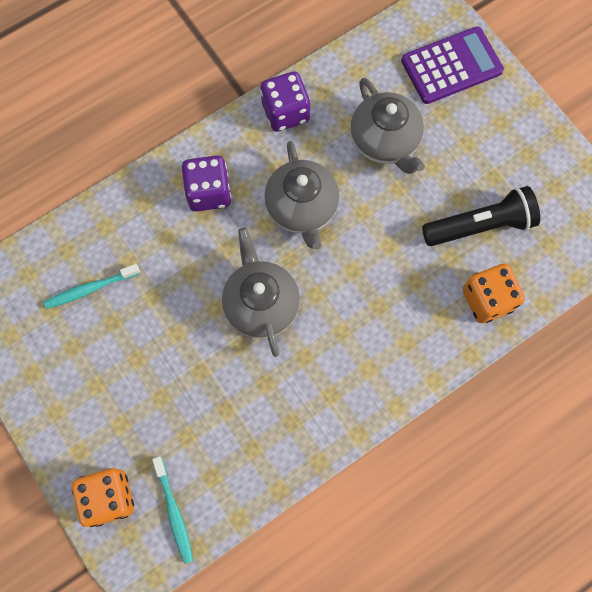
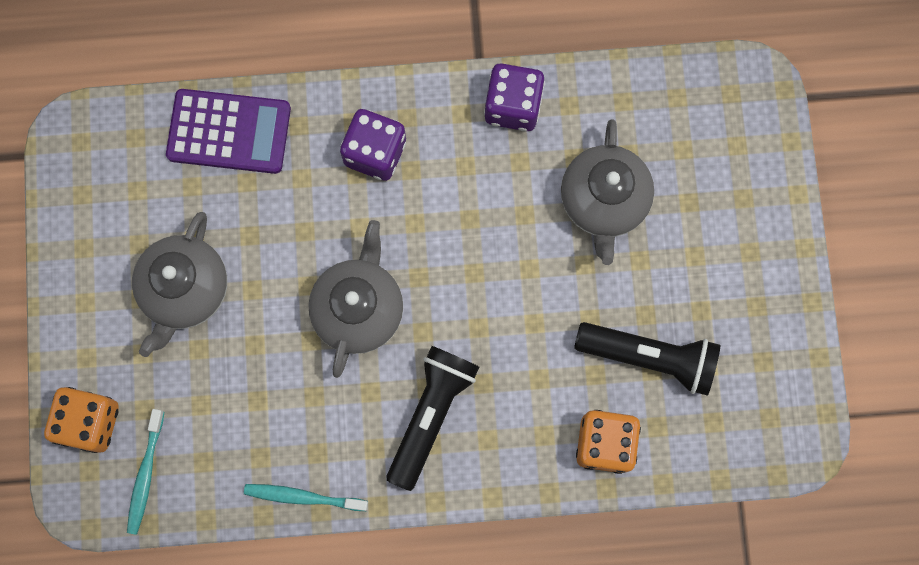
camera: 30 degrees right, 5 degrees up
(90, 289) = (191, 190): turquoise toothbrush -> turquoise toothbrush (303, 497)
(302, 208) = (465, 227): grey teapot -> grey teapot (185, 290)
(356, 348) = (431, 415): none -> black flashlight
(451, 66) = (735, 154): purple calculator -> purple calculator (229, 132)

